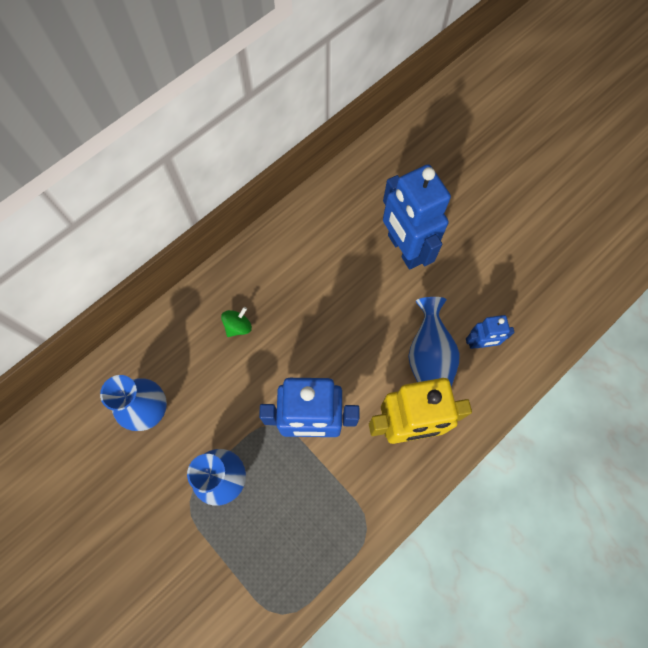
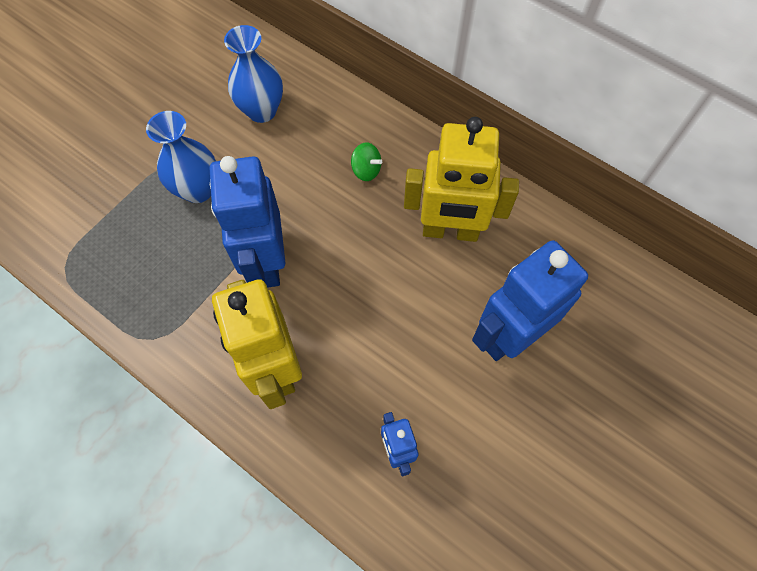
camera: 80 degrees right, 5 degrees down
(310, 271) = (450, 231): none -> yellow robot
(429, 356) = (367, 384): blue vase -> none

